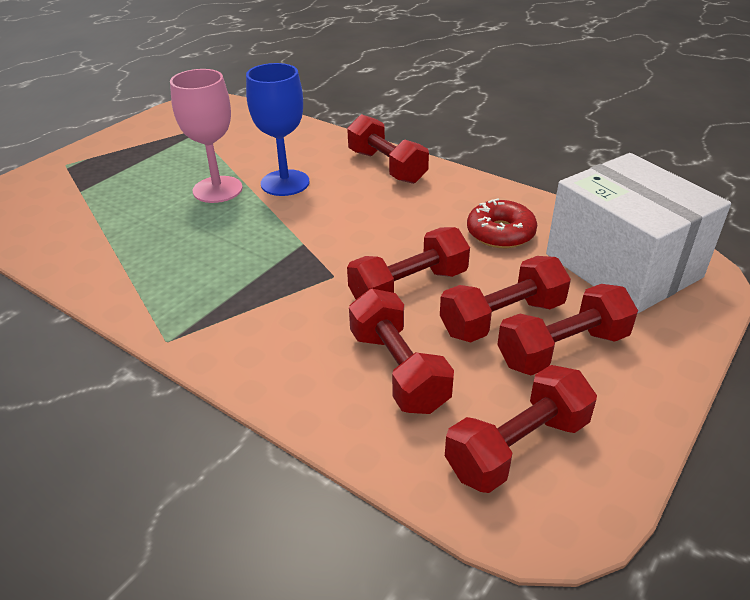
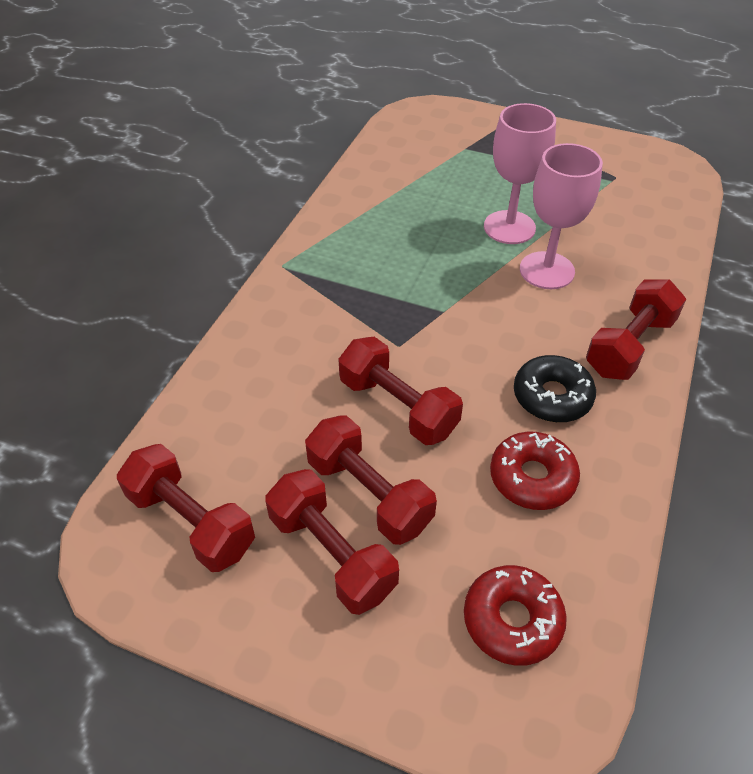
camera: 75 degrees right, 10 degrees up
(285, 183) = (547, 270): blue goblet -> pink goblet
(398, 370) = (274, 419): red dumbbell -> none
(424, 209) = (552, 396): none -> black donut
(622, 266) = (512, 620): white box -> red donut

